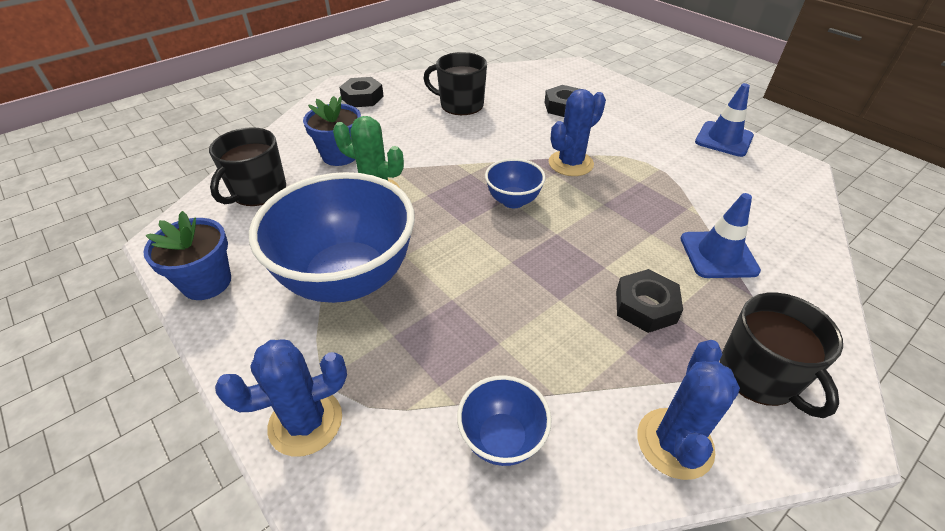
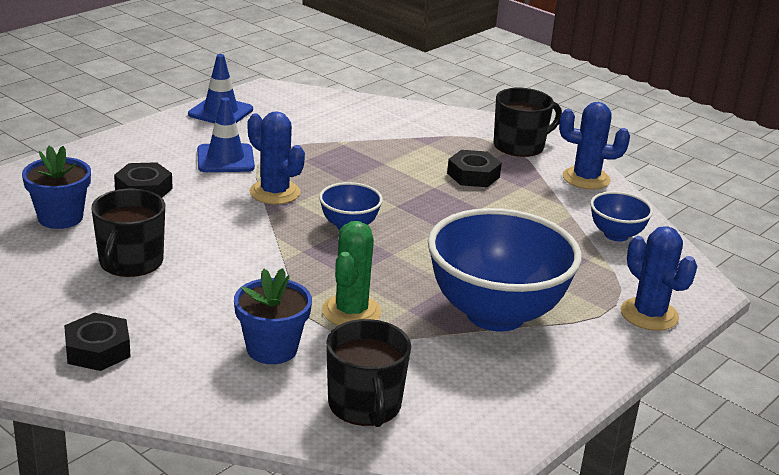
camera: 100 degrees left, 15 degrees down
(207, 282) = (534, 404): blue flower pot -> blue flower pot (60, 218)
(258, 191) = (365, 405): black mug -> black mug turned 60 degrees clockwise
(718, 255) = (403, 140): blue traffic cone -> blue traffic cone (225, 159)

